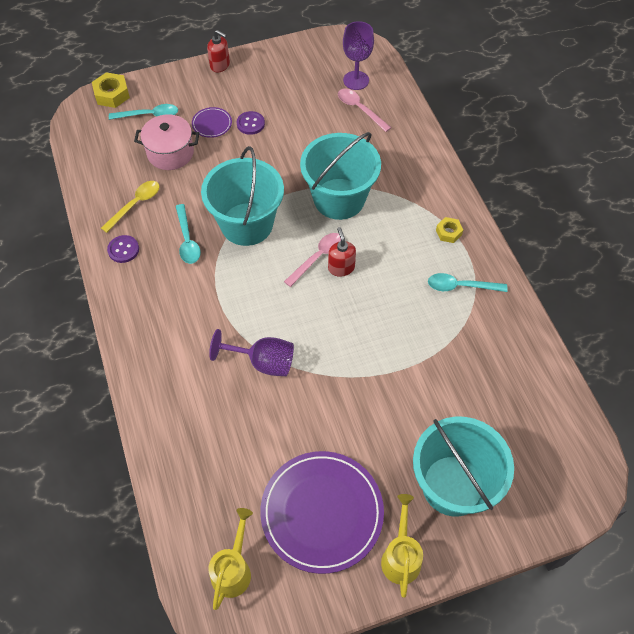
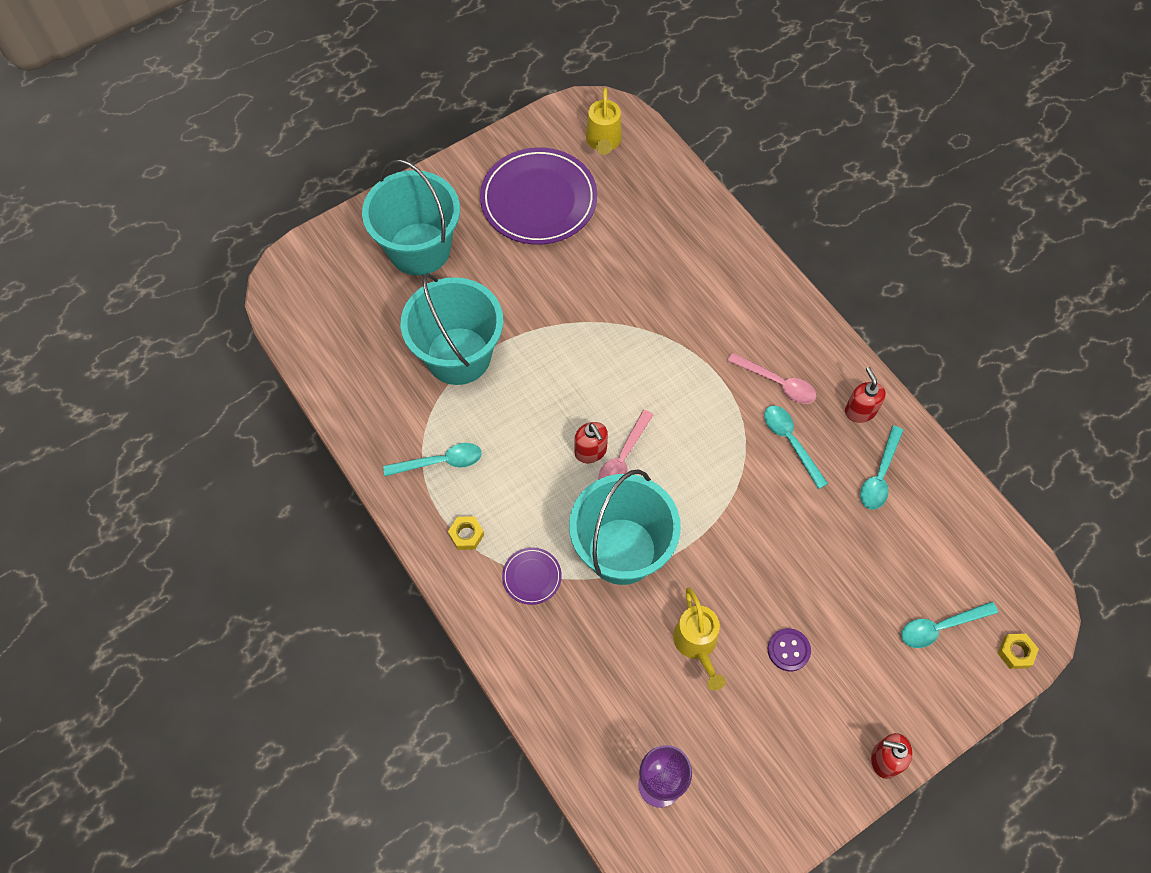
camera: 165 degrees right, 5 degrees up
(112, 94) = (1015, 652): yellow nut -> yellow nut, size x0.64
(123, 250) = (860, 411): purple button -> red soap dispenser
(135, 205) = (879, 475): yellow spoon -> turquoise spoon
(170, 153) = (876, 568): pink pot -> none
(212, 124) = (843, 635): purple plate -> purple plate (532, 577)
(247, 224) = (727, 482): turquoise bucket -> turquoise bucket (458, 356)
(263, 362) = (643, 320): purple goblet -> none
(360, 109) = (636, 723): pink spoon -> pink spoon (777, 383)
(401, 556) = (458, 183): yellow watering can -> yellow watering can (697, 644)

